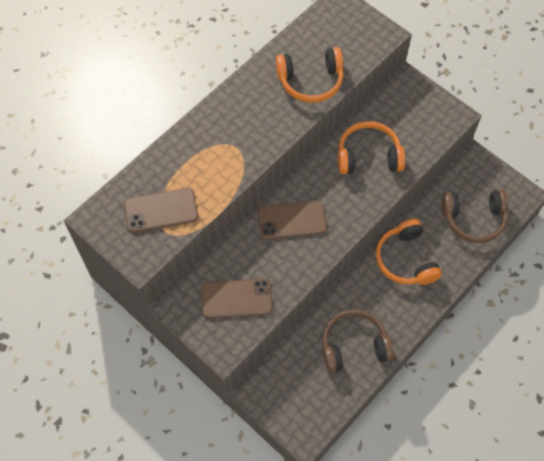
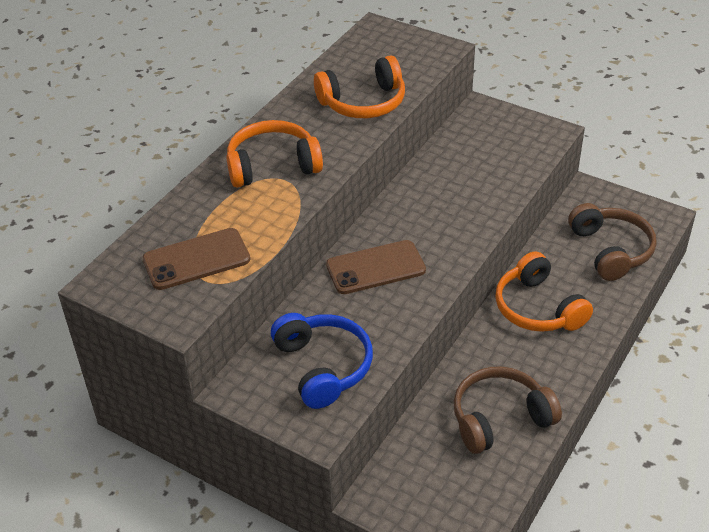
camera: 10 degrees left, 20 degrees down
(236, 298) = (323, 367): brown phone -> blue headphones
(368, 156) = (456, 186): orange headphones -> orange headphones (272, 166)
(473, 219) = (610, 250): brown headphones -> brown headphones turned 90 degrees counterclockwise

